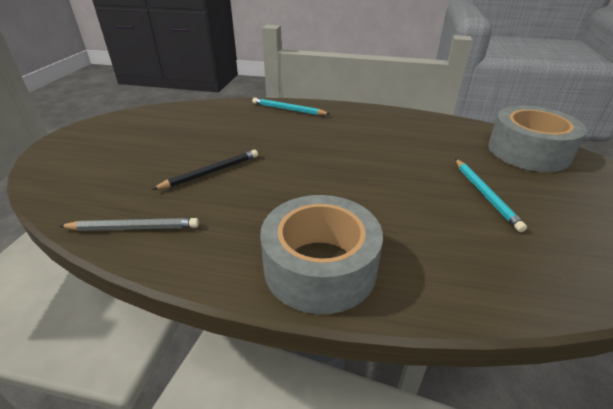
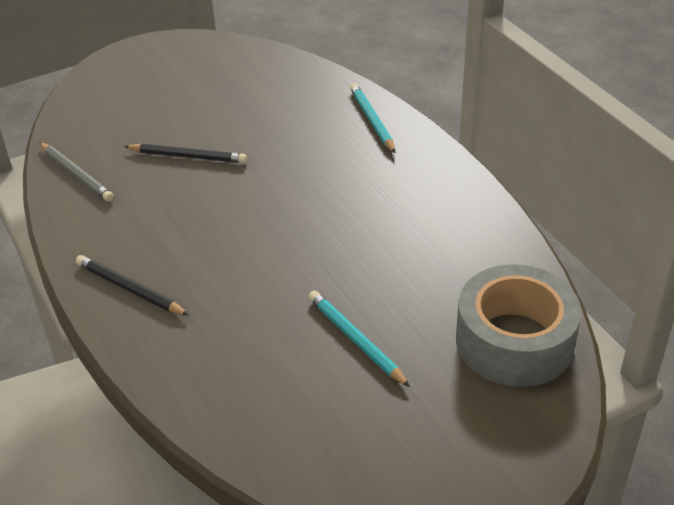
camera: 50 degrees right, 5 degrees up
(320, 267) = (129, 289): grey tape -> black pencil
(485, 195) = (355, 340): turquoise pencil -> turquoise pencil turned 105 degrees clockwise

